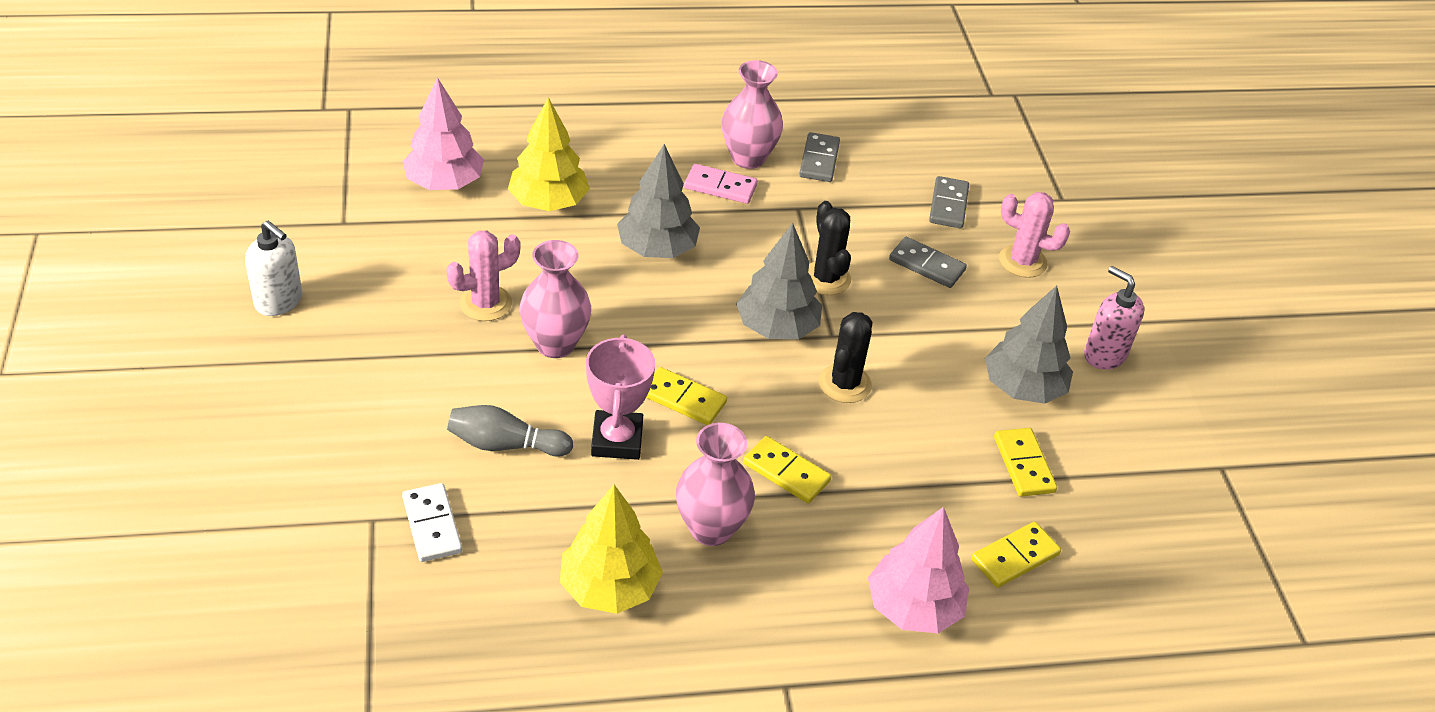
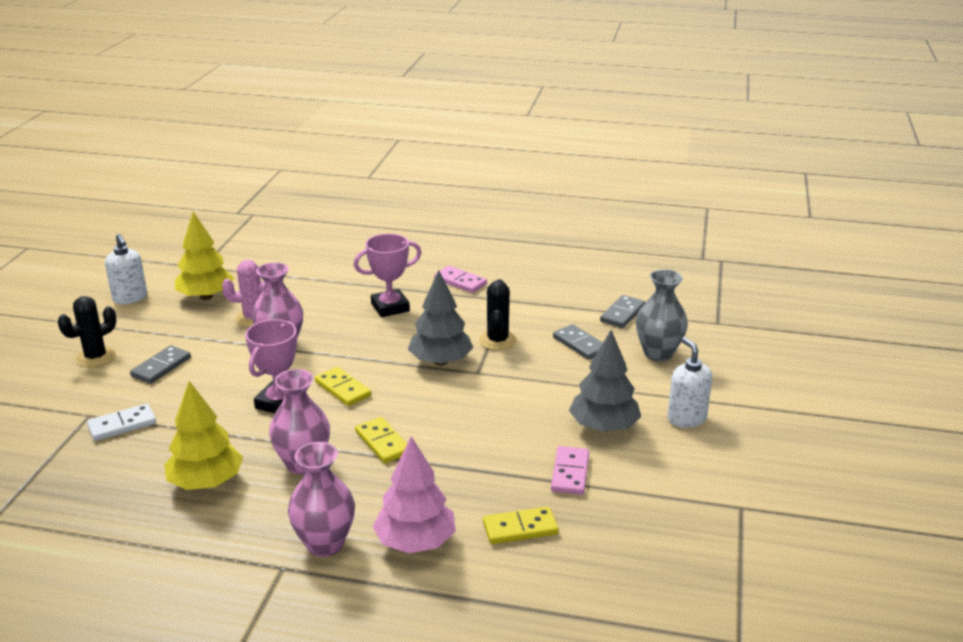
camera: 25 degrees right, 15 degrees down
(432, 525) = (122, 425): white domino -> white domino turned 60 degrees clockwise
(444, 183) = (279, 256): pink tree -> none
(505, 445) = (204, 392): grey bowling pin -> none
(548, 202) = (337, 274): yellow tree -> yellow tree (206, 296)
(657, 249) = (390, 307): grey tree -> pink trophy
(748, 158) = (492, 269): pink vase -> pink vase (325, 544)
(819, 160) = (542, 277): grey domino -> grey domino (161, 367)
(844, 384) = (465, 400): black cactus -> black cactus (96, 357)
(1022, 261) = (658, 353): pink cactus -> grey vase
(1023, 464) = (570, 473): yellow domino -> pink domino
(1104, 355) = (686, 418): pink soap dispenser -> white soap dispenser

